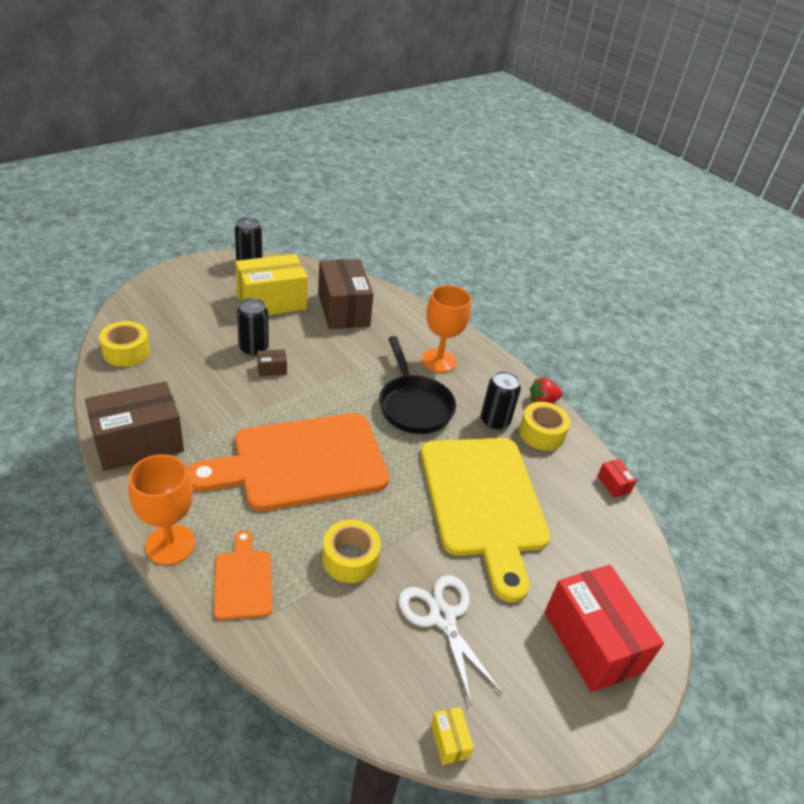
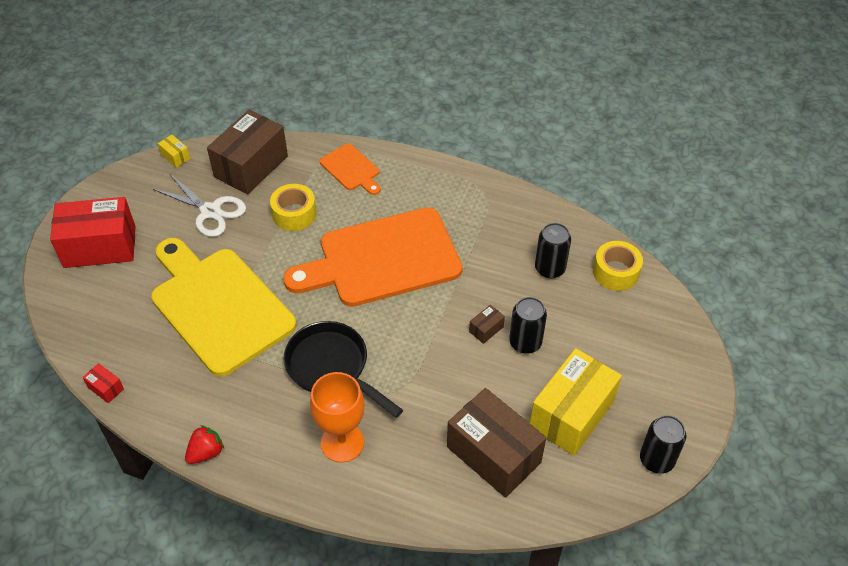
camera: 155 degrees right, 10 degrees up
(138, 443) = (509, 209): brown box -> brown box (251, 166)
(170, 544) = (414, 164): orange goblet -> none
(301, 462) = (382, 259): orange cutting board -> orange cutting board turned 150 degrees counterclockwise
(495, 421) = (245, 396): black can -> black can (550, 268)
(541, 433) = (193, 408): yellow tape -> none
(592, 642) = (100, 246): red box -> red box turned 45 degrees counterclockwise

